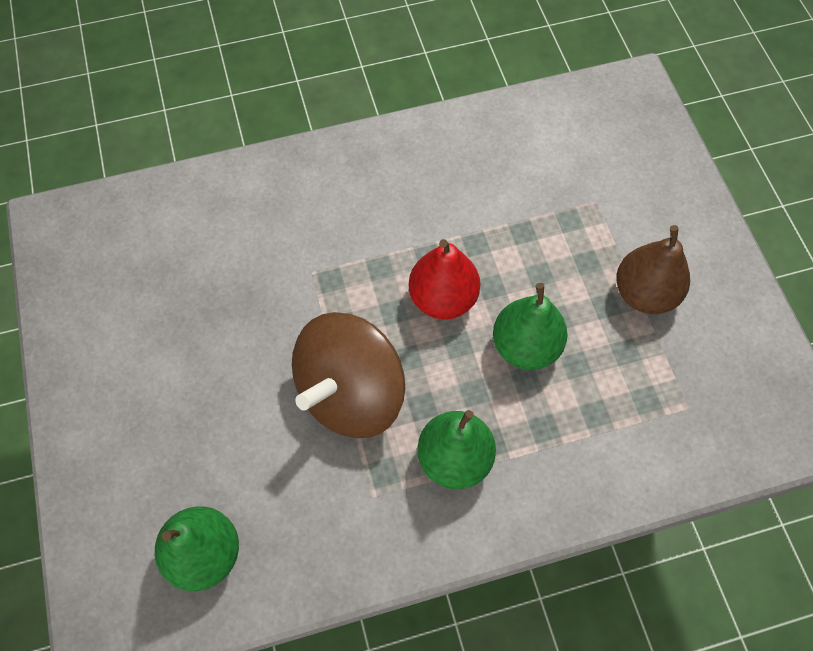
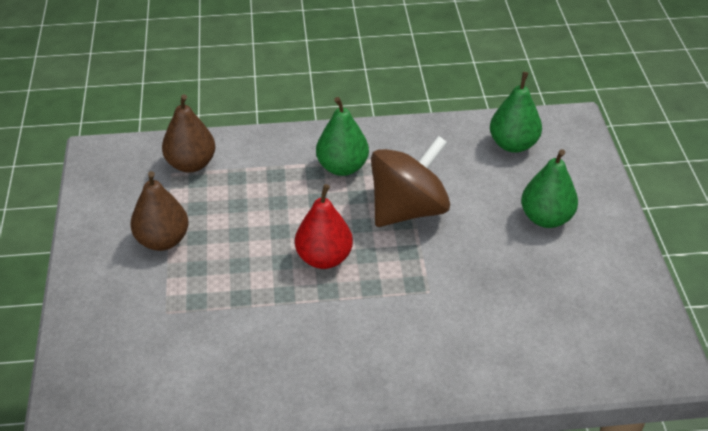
camera: 170 degrees left, 20 degrees down
(525, 346) = (270, 220): green pear -> green pear (546, 218)
(668, 428) = (191, 164): none -> brown pear

